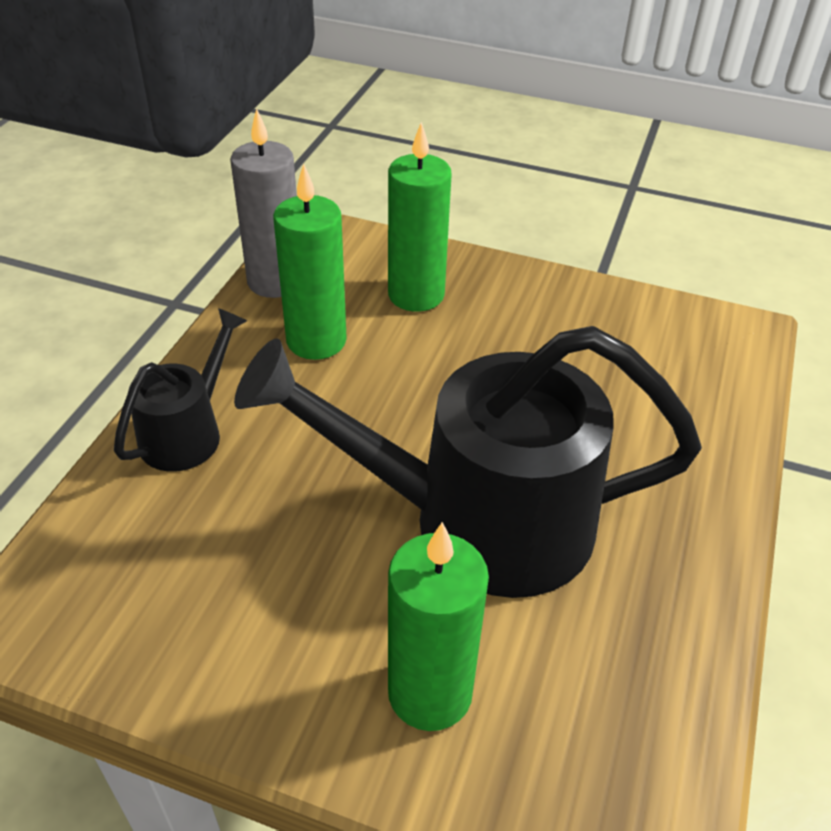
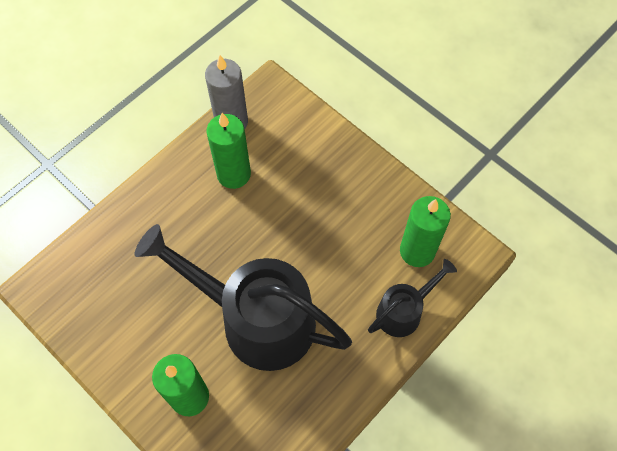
camera: 25 degrees right, 20 degrees up
(188, 431) = (146, 212): black watering can -> black watering can (404, 310)
(416, 295) = (303, 159): green candle -> green candle (417, 251)

